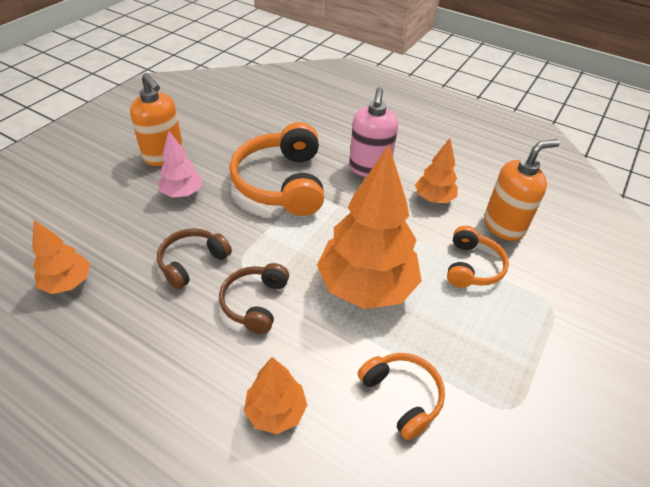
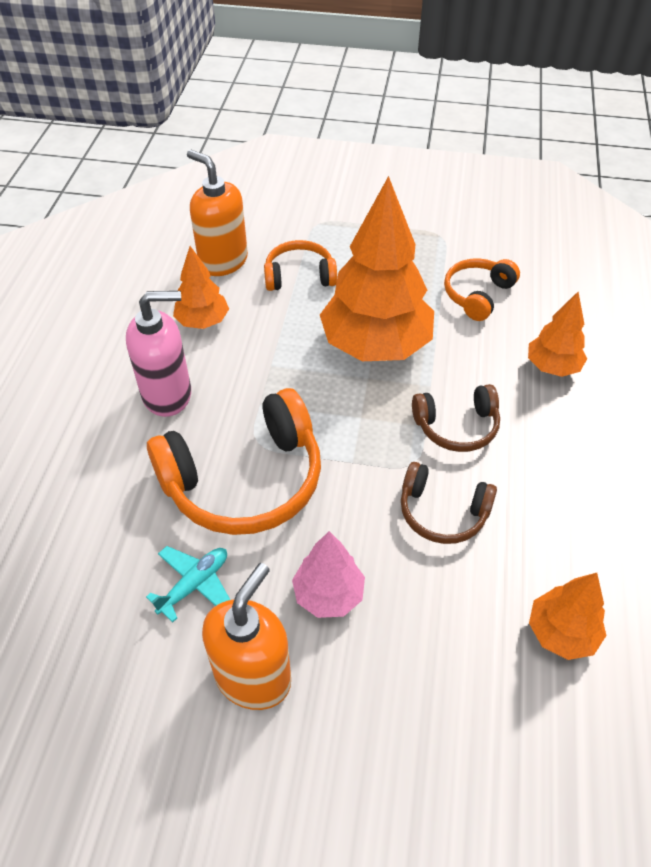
camera: 110 degrees left, 5 degrees up
(229, 150) = (194, 585): none -> turquoise plane

